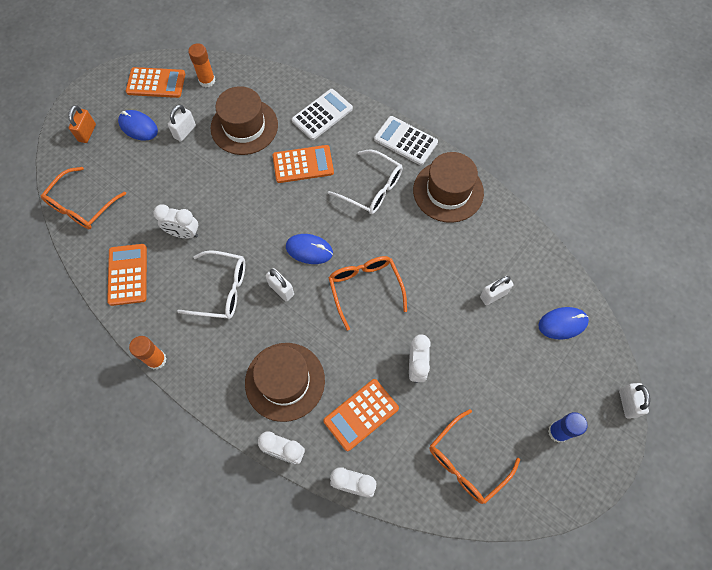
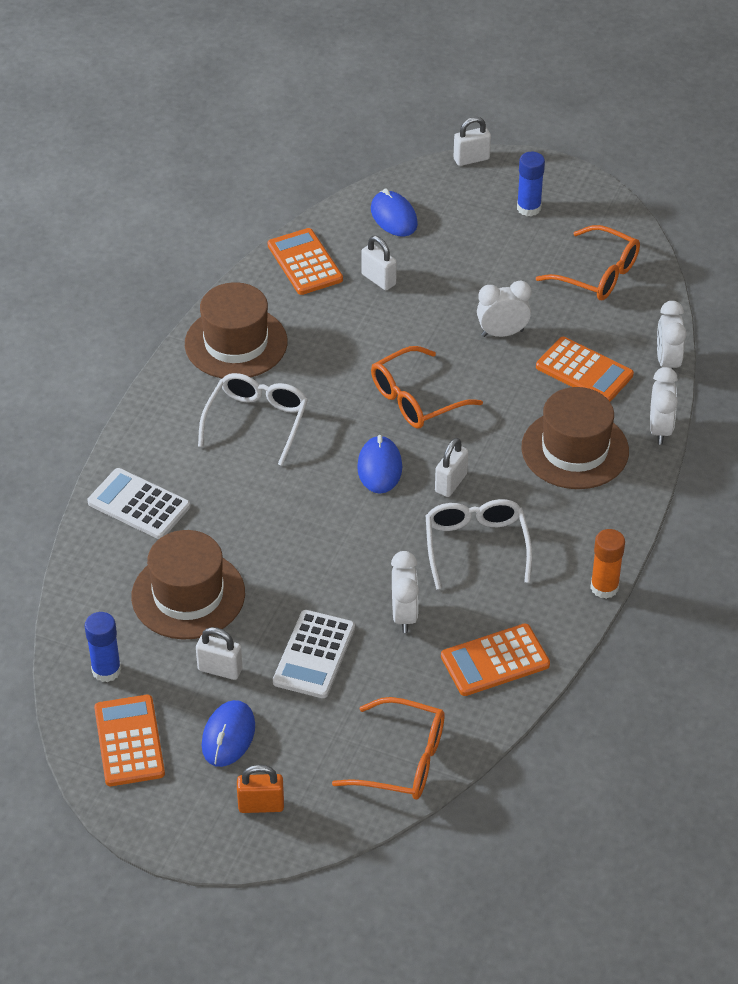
camera: 105 degrees left, 20 degrees down
(207, 80) = (106, 670): orange glue stick -> blue glue stick
(303, 164) = (238, 506): orange calculator -> orange calculator (305, 262)
(405, 141) = (162, 401): white calculator -> white calculator (314, 655)

